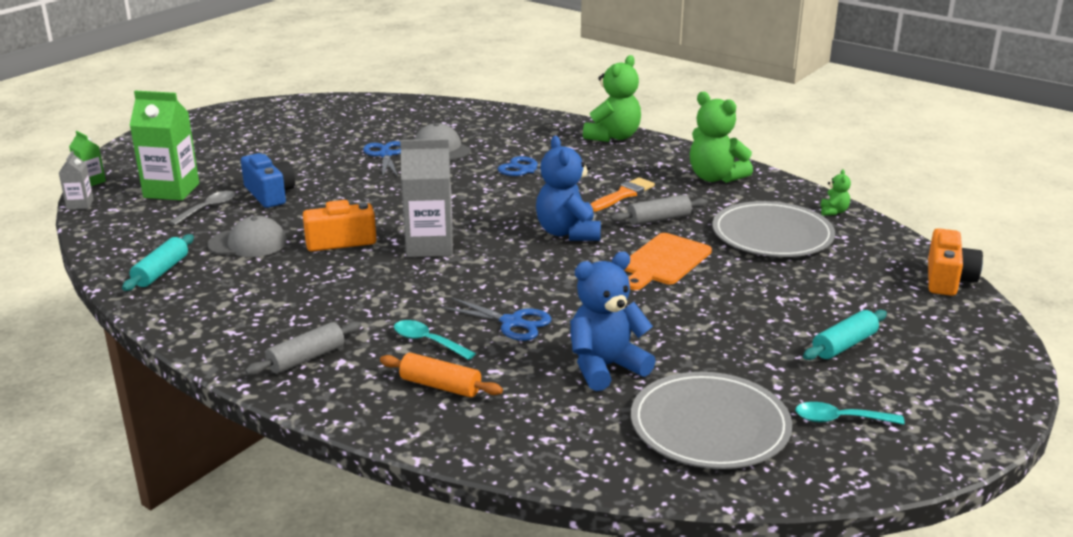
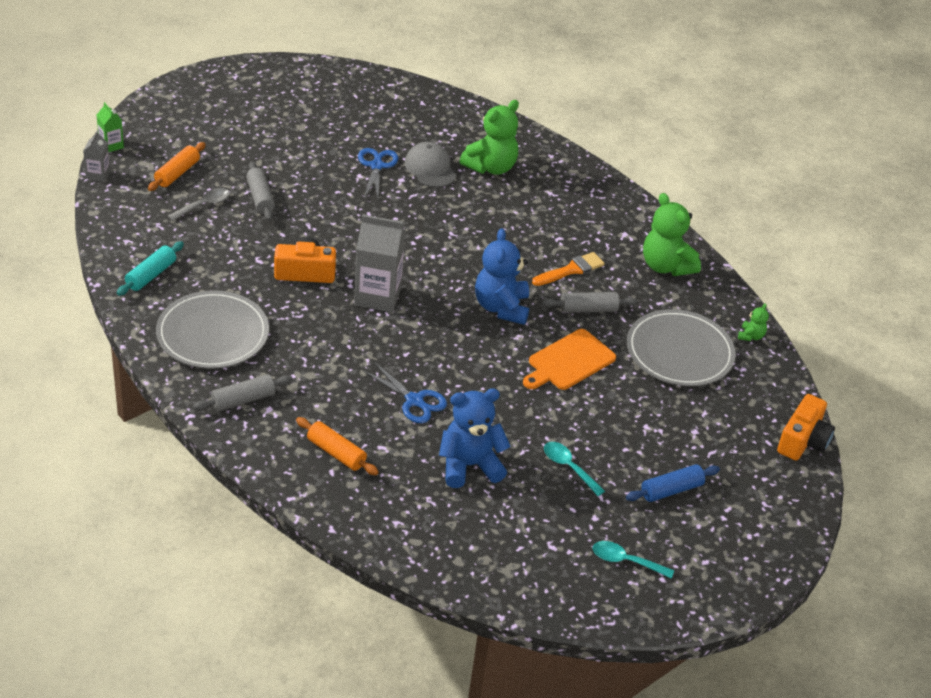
camera: 10 degrees right, 15 degrees up
(171, 190) = (177, 173): green carton -> orange rolling pin
(248, 243) = (227, 257): grey cap -> none
(270, 194) = (260, 197): blue camera -> grey rolling pin
(427, 342) = (341, 405): turquoise spoon -> turquoise spoon (568, 467)
(527, 170) = (497, 217): blue scissors -> none
(613, 137) = (597, 187): green teddy bear -> green teddy bear (491, 167)
(710, 425) = (523, 541): grey plate -> grey plate (213, 333)
(844, 345) = (671, 490): turquoise rolling pin -> blue rolling pin

